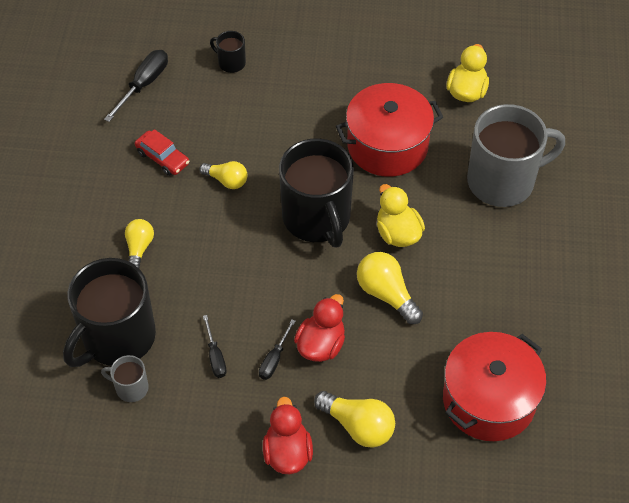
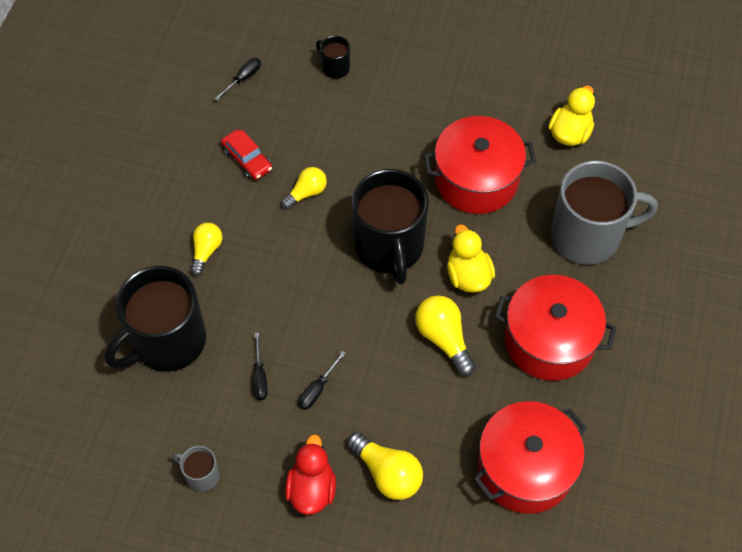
camera: 10 degrees right, 5 degrees up
(131, 388) = (171, 395): grey mug -> grey mug (201, 475)
(144, 84) = (243, 79): black screwdriver -> black screwdriver, size x0.62
(226, 180) = (306, 193): yellow light bulb -> yellow light bulb turned 75 degrees counterclockwise
(321, 345) = (367, 381): red duck -> none
(487, 280) = (549, 340): none -> red pot

